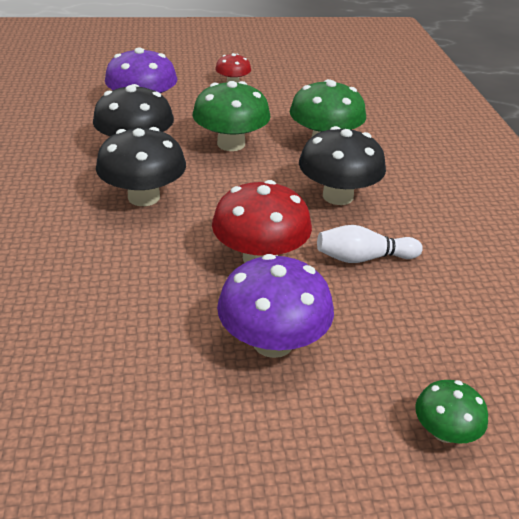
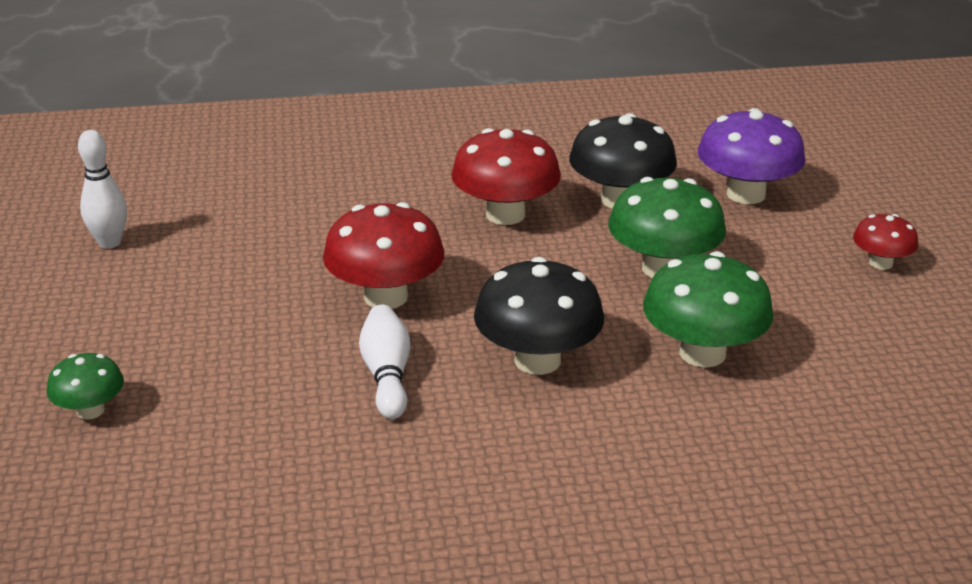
camera: 90 degrees right, 5 degrees down
(133, 465) = (110, 242): none -> white bowling pin
(144, 197) = (505, 214): black mushroom -> red mushroom
(273, 342) = (239, 307): purple mushroom -> none

